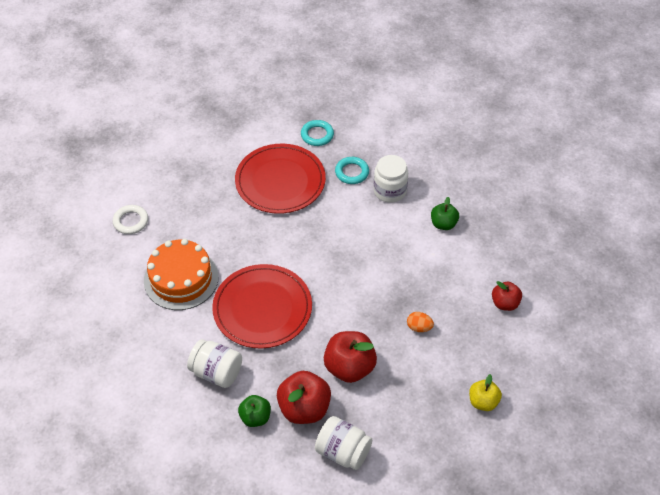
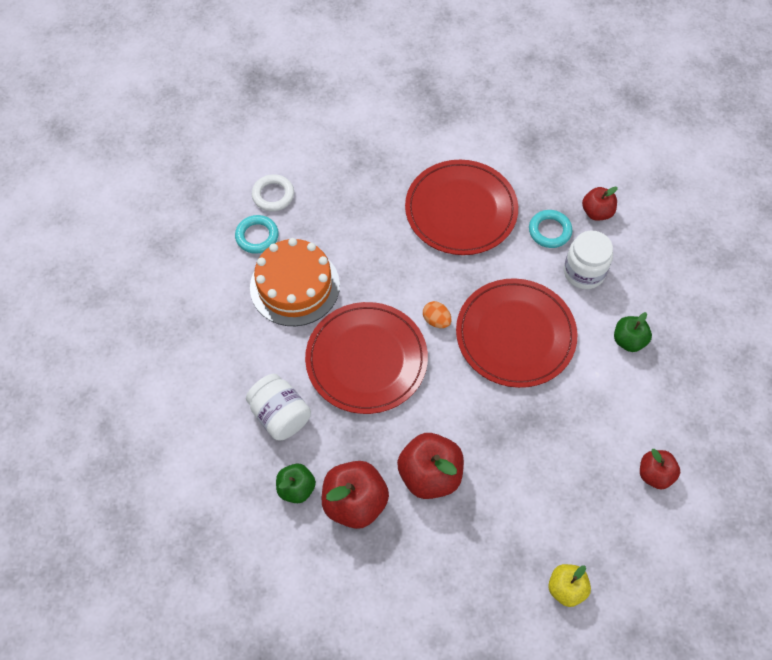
camera: 25 degrees right, 10 degrees up
(317, 135) = (531, 168): turquoise ring -> turquoise ring (257, 236)
(343, 452) = (373, 575): white jar -> none
(363, 250) = (515, 335): none -> red plate
(378, 148) = (597, 212): none -> red apple
(419, 327) = (535, 460): orange egg -> orange egg (436, 320)

